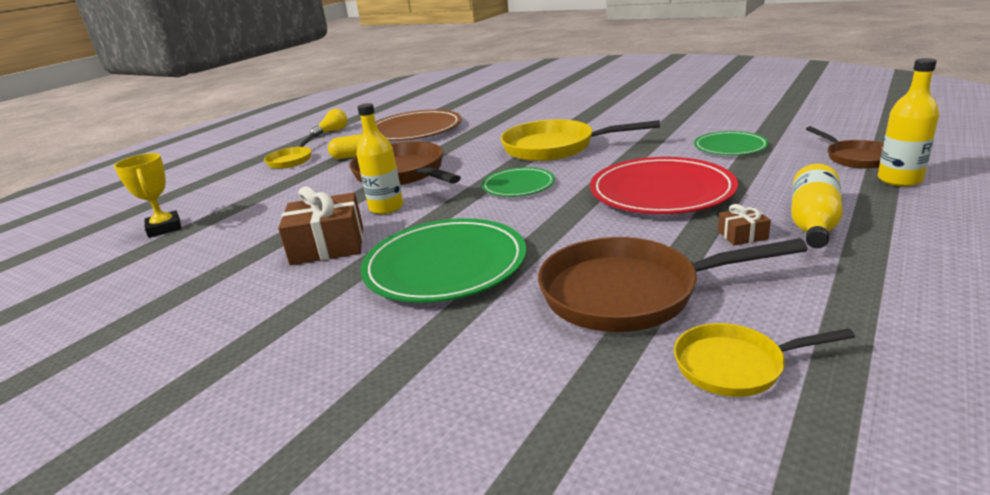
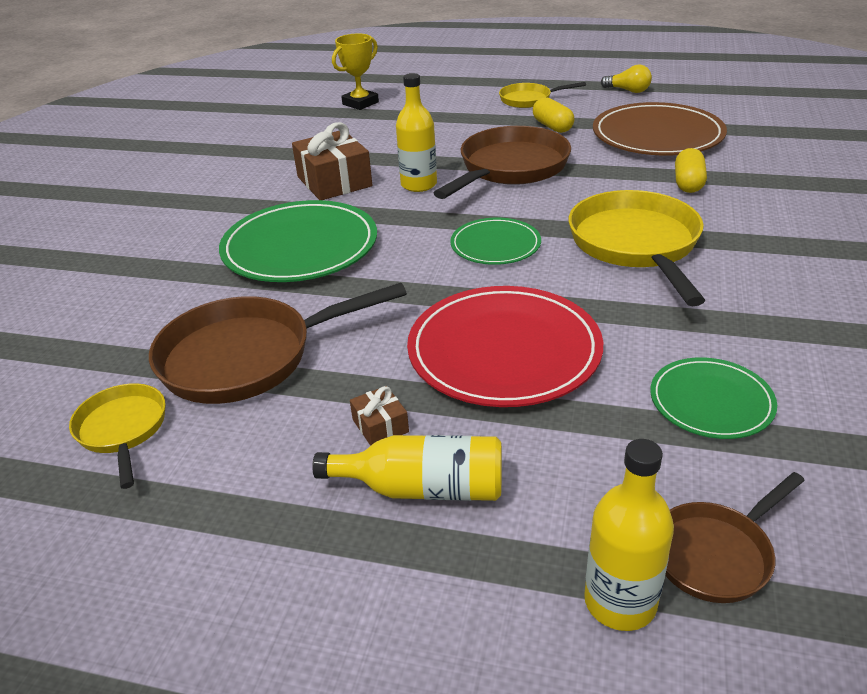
camera: 70 degrees right, 10 degrees up
(490, 129) = (688, 183): none -> yellow capsule
(628, 293) = (247, 357): brown pan -> brown pan turned 90 degrees counterclockwise

